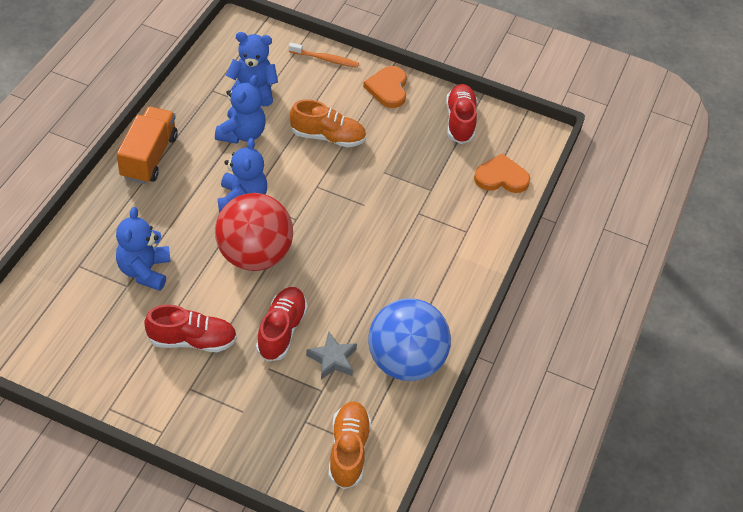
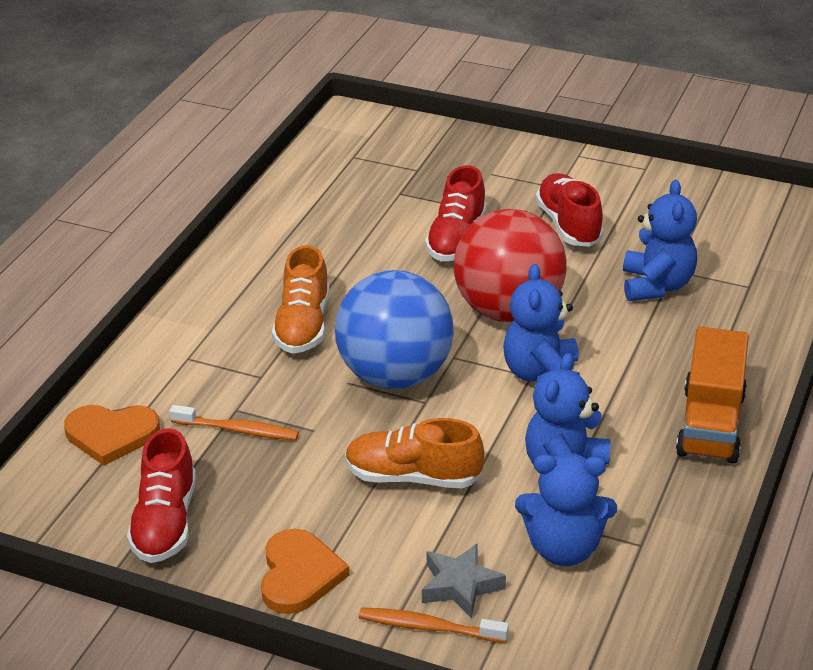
camera: 175 degrees left, 15 degrees down
(192, 340) = (568, 225): red shoe -> red shoe turned 75 degrees clockwise
(332, 359) = (388, 218): grey star -> grey star (460, 586)
(348, 450) = (366, 152): orange shoe -> orange shoe (303, 325)
(405, 361) = (295, 221): blue ball -> blue ball (395, 376)
(428, 175) = (238, 430): none -> orange toothbrush

